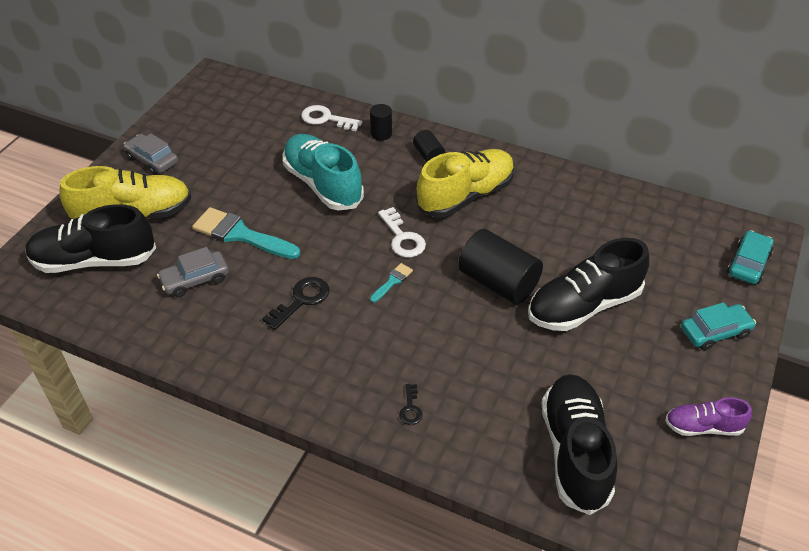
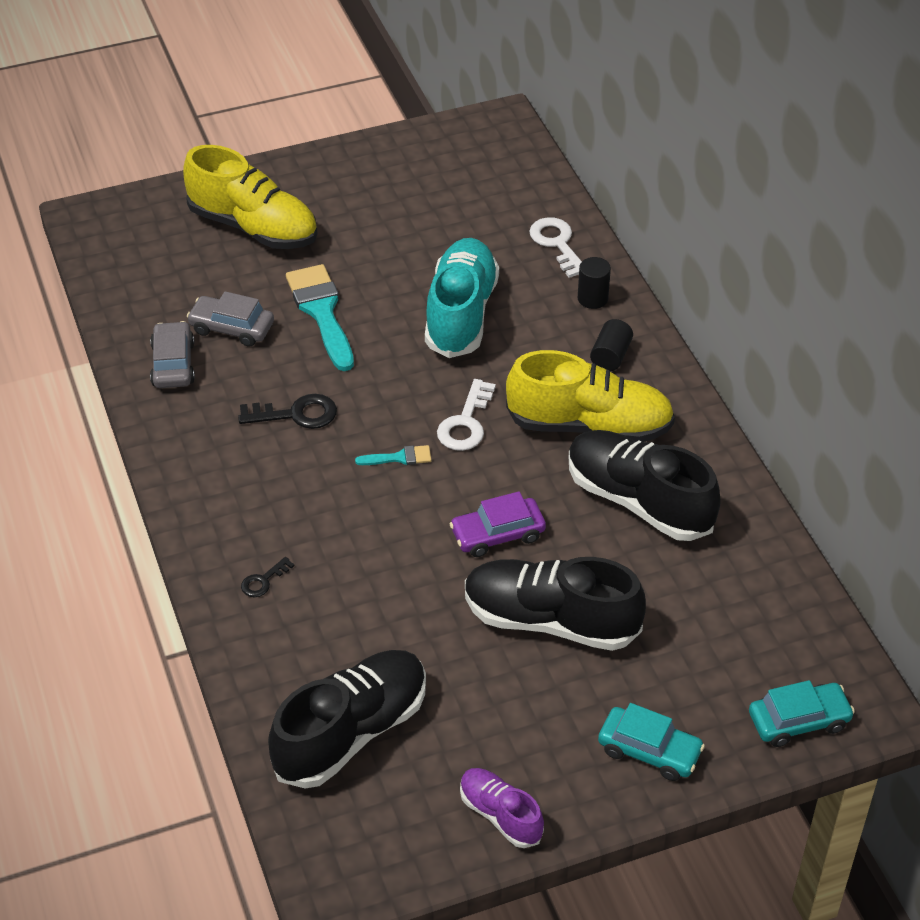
camera: 45 degrees right, 0 degrees up
(94, 260) = (173, 250): black shoe -> black shoe (638, 501)
(152, 160) = (334, 180): grey car -> grey car (173, 364)
(498, 283) = (497, 534): black cylinder -> purple car

